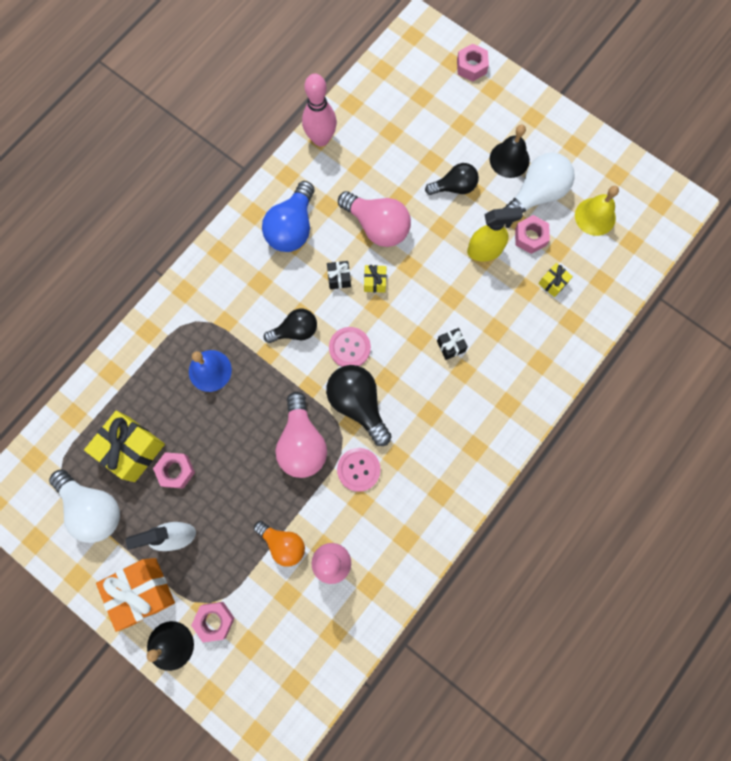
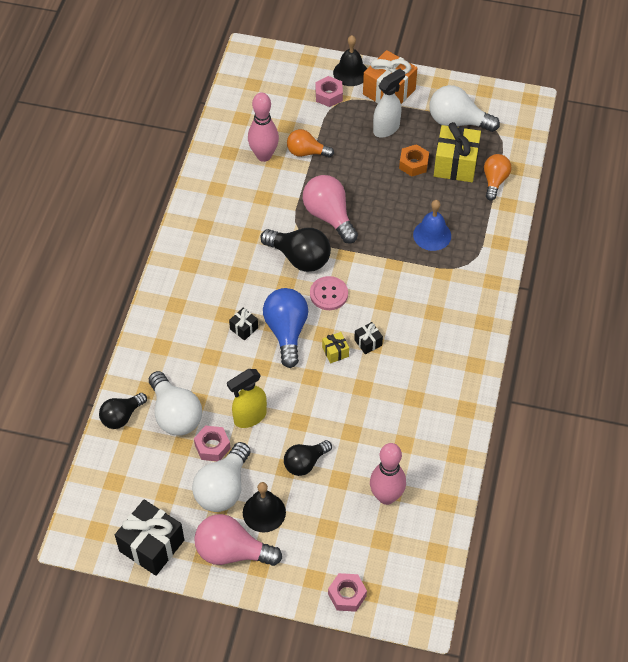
camera: 155 degrees right, 20 degrees down
(105, 408) = (494, 181): none -> orange light bulb
(176, 471) = (413, 164): pink nut -> orange nut
(292, 228) = (433, 366): blue light bulb -> blue light bulb (286, 332)
(295, 331) = (381, 289): black light bulb -> black light bulb (121, 416)
(321, 139) = (455, 455): pink bowling pin -> pink bowling pin (386, 496)
(358, 469) = (275, 216): pink button -> none
(377, 226) = (358, 398): pink light bulb -> pink light bulb (232, 551)
(553, 283) = (175, 414): yellow gift -> white light bulb
(595, 216) = (157, 491): yellow bell -> none
(617, 171) = (151, 545): none -> black gift

